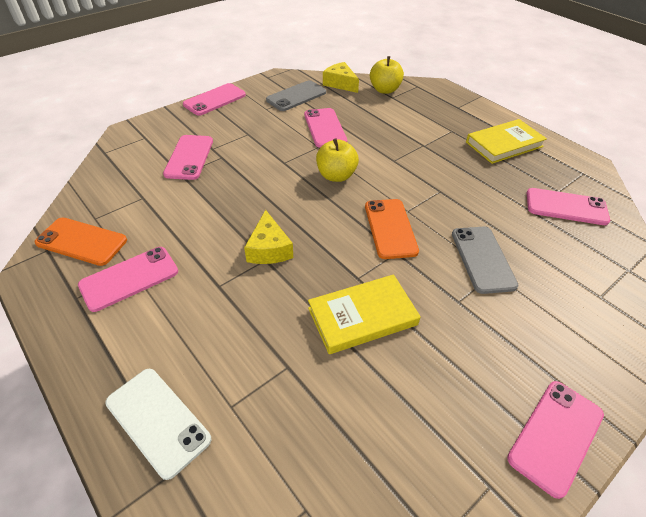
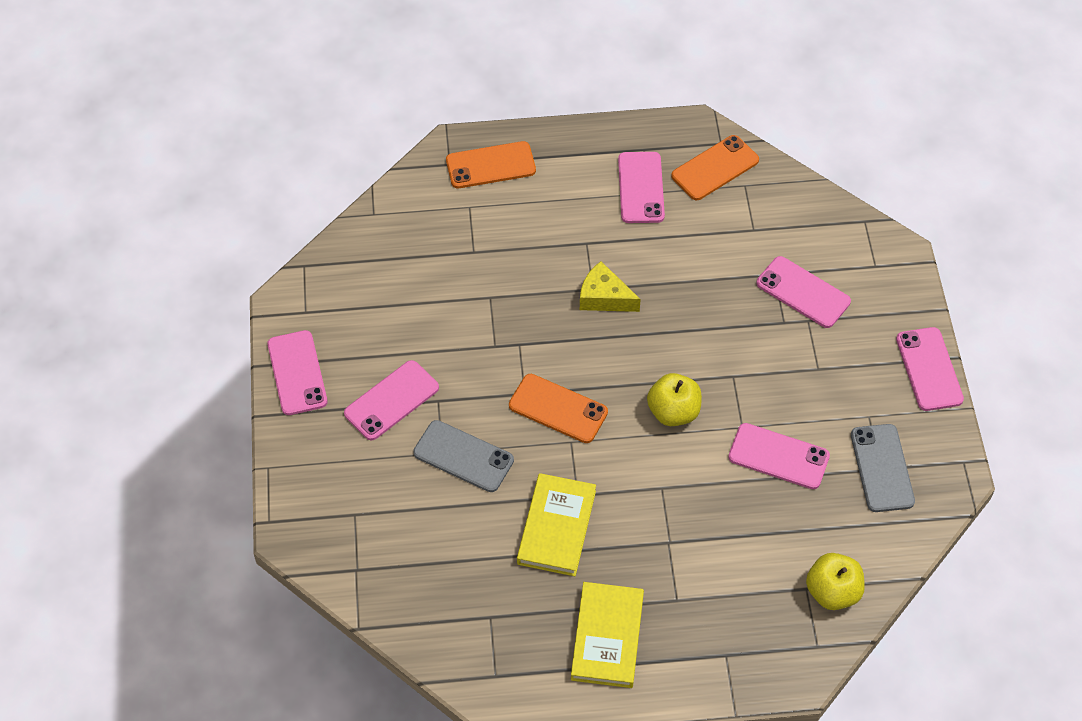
camera: 125 degrees right, 10 degrees up
(158, 421) = (490, 165): white phone -> orange phone
(340, 83) = (886, 545): yellow cheese -> none
(362, 316) = (478, 323): yellow book -> yellow book (556, 527)
(566, 207) = (464, 598): pink phone -> pink phone (391, 400)

